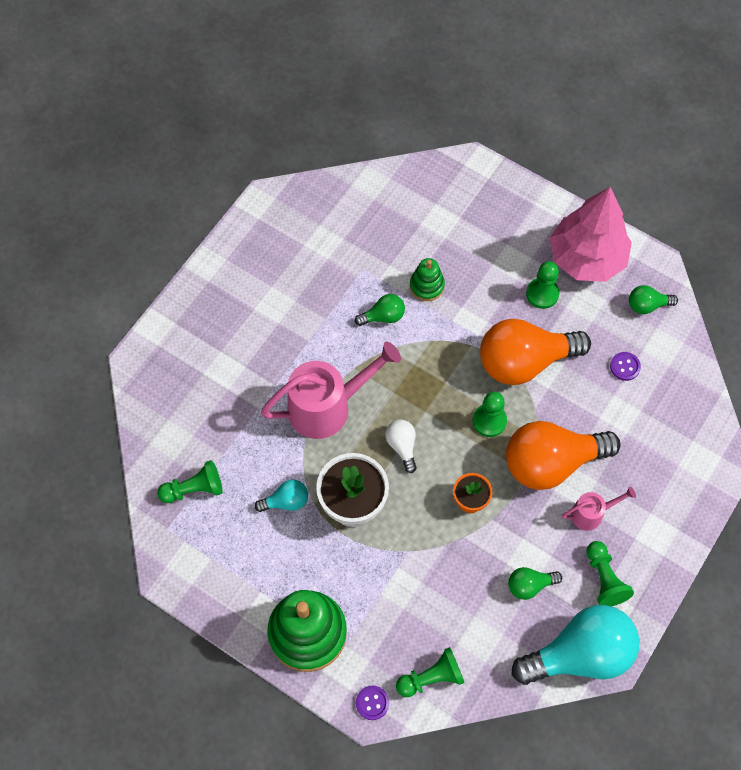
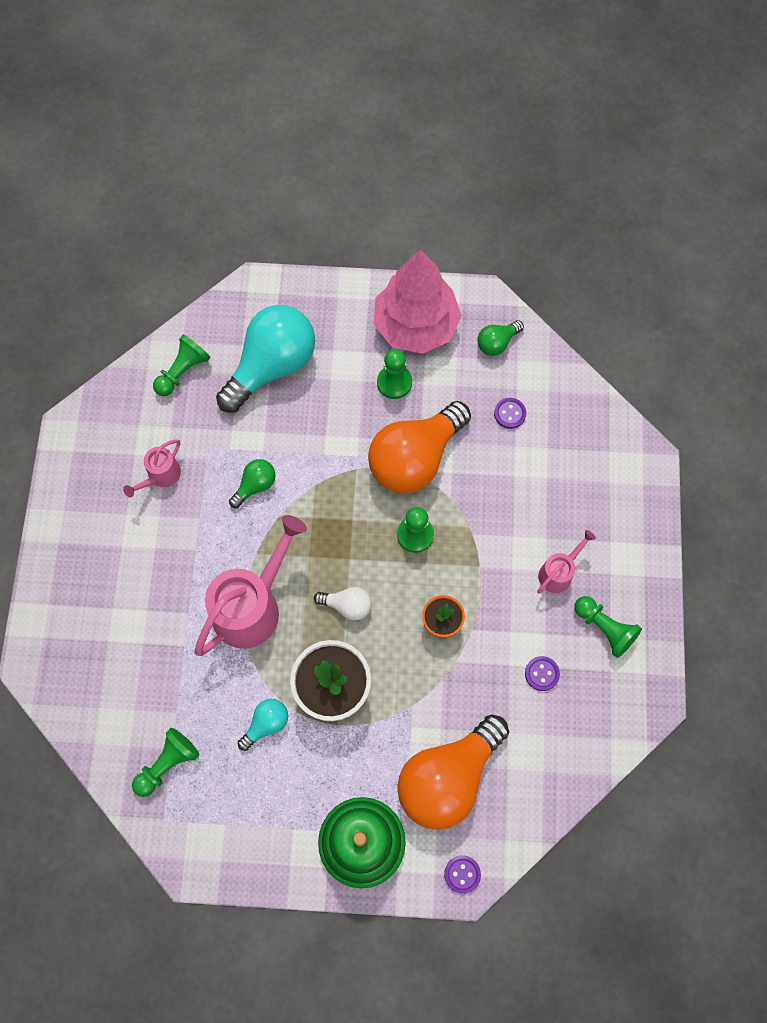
camera: 30 degrees left, 5 degrees up
(314, 271) = (160, 476): none -> pink watering can
(402, 446) = (347, 605): white light bulb -> white light bulb turned 150 degrees clockwise
(427, 286) = (280, 432): green stacking toy -> none
(431, 677) = (503, 816): green pawn -> green pawn (182, 371)
(529, 585) = (542, 673): green light bulb -> purple button
(551, 462) = (495, 543): orange light bulb -> orange light bulb (448, 777)
(580, 654) = (623, 713): turquoise light bulb -> turquoise light bulb (272, 366)

